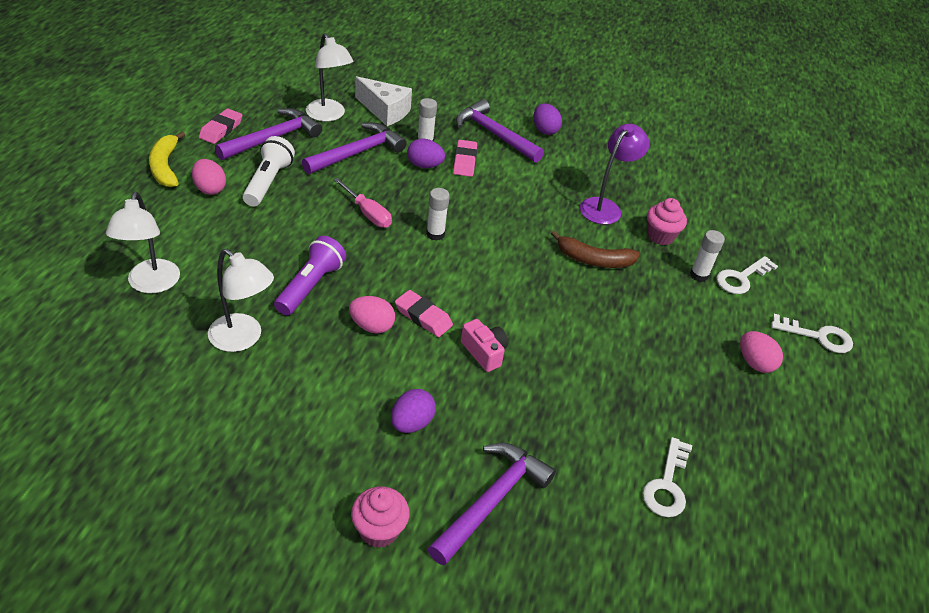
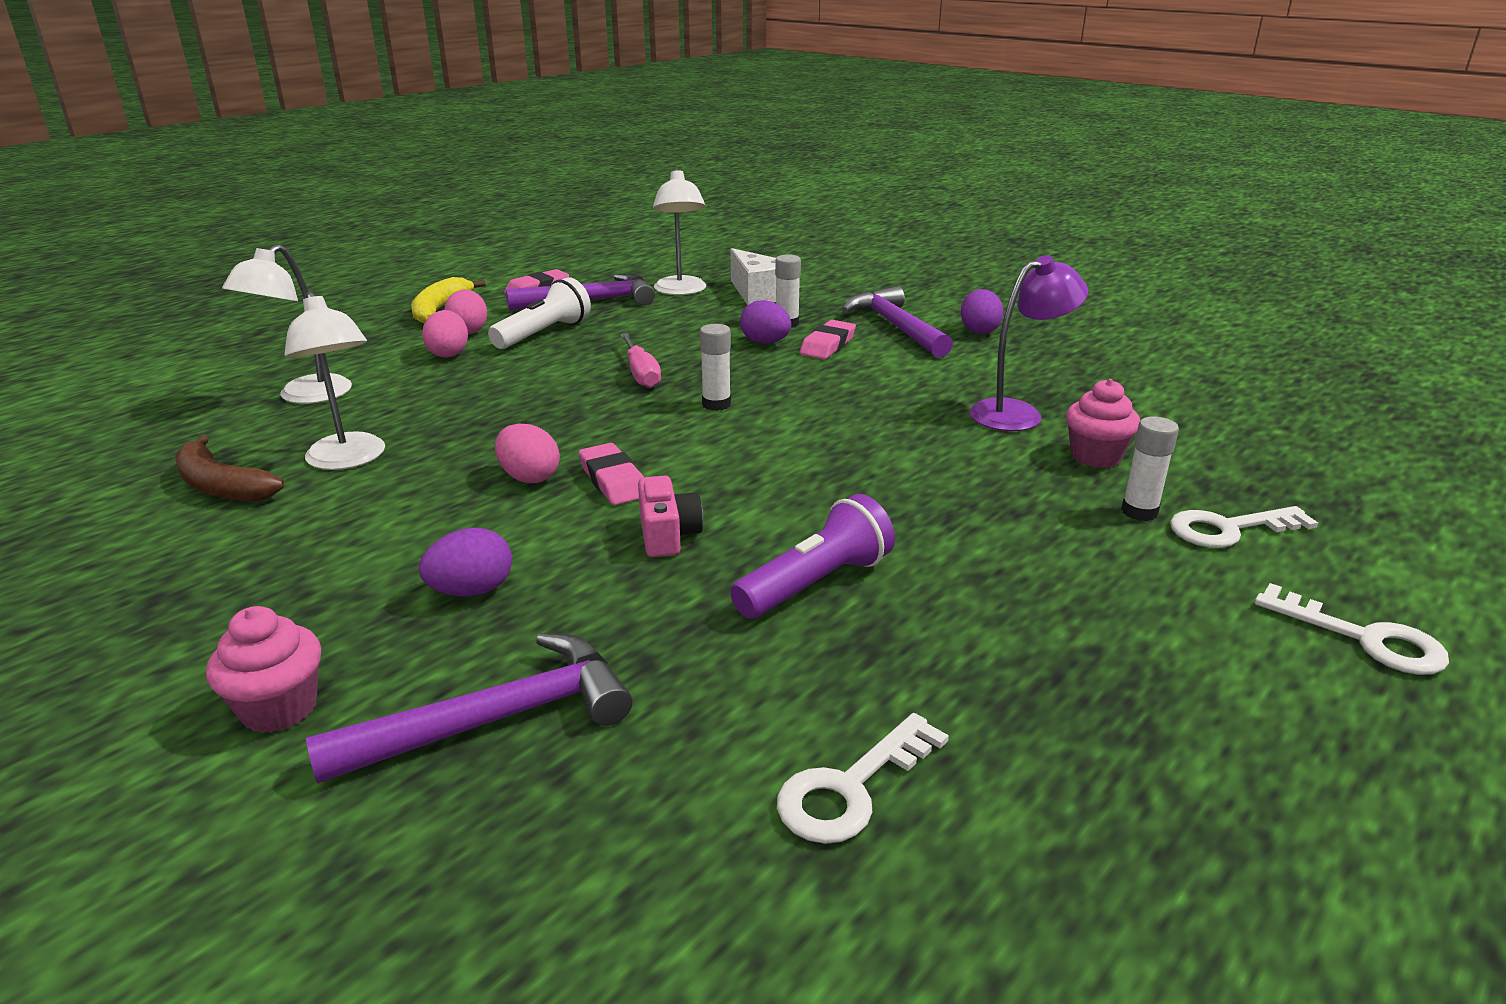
camera: 30 degrees right, 15 degrees down
(311, 286) = (492, 426): purple flashlight -> purple flashlight (816, 583)
(357, 153) = (684, 323): purple hammer -> none
(594, 260) = (950, 465): brown banana -> brown banana (221, 486)
(754, 363) = (1183, 648): pink egg -> pink egg (448, 354)

